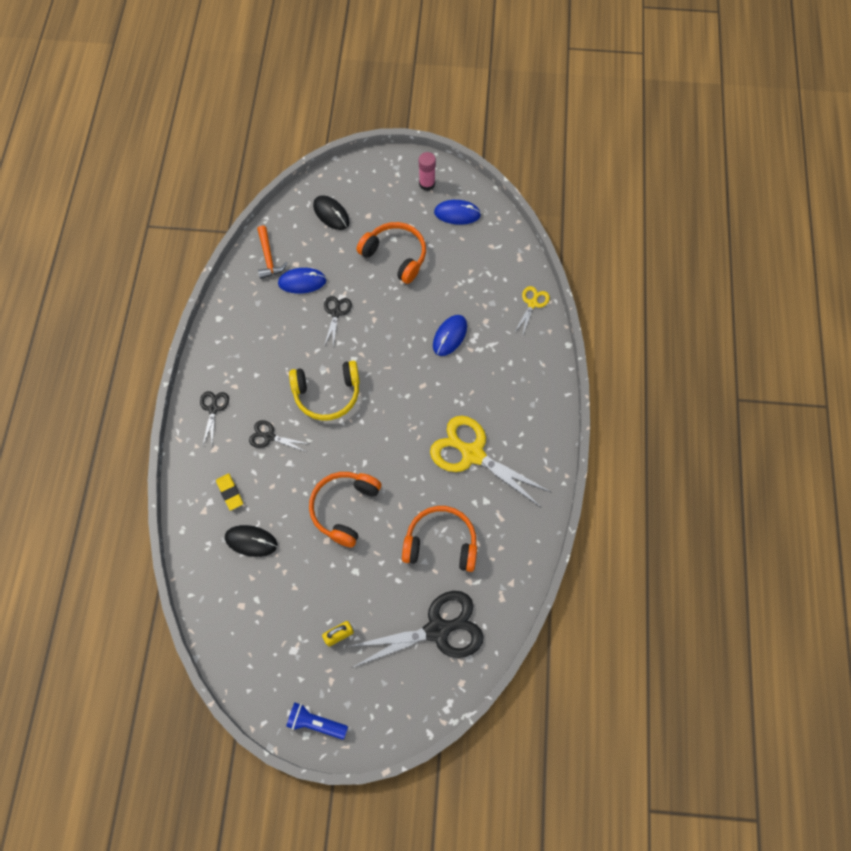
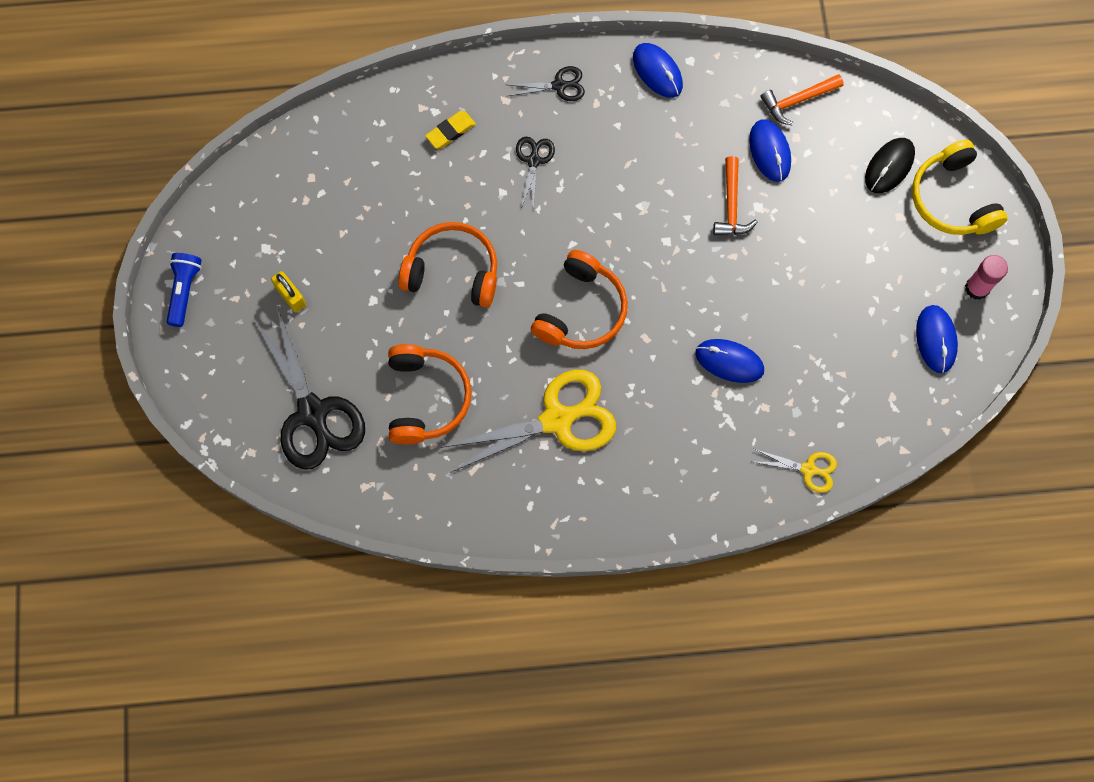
camera: 80 degrees right, 5 degrees up
(221, 341) = (657, 71): none -> blue mouse
(251, 541) = (392, 170): black mouse -> none
(327, 394) = (608, 218): yellow headphones -> yellow headphones (952, 199)
(336, 313) = (731, 205): black scissors -> orange hammer
(395, 256) = (842, 266): orange headphones -> orange headphones (581, 310)
(472, 454) = (557, 420): yellow scissors -> yellow scissors turned 45 degrees clockwise

